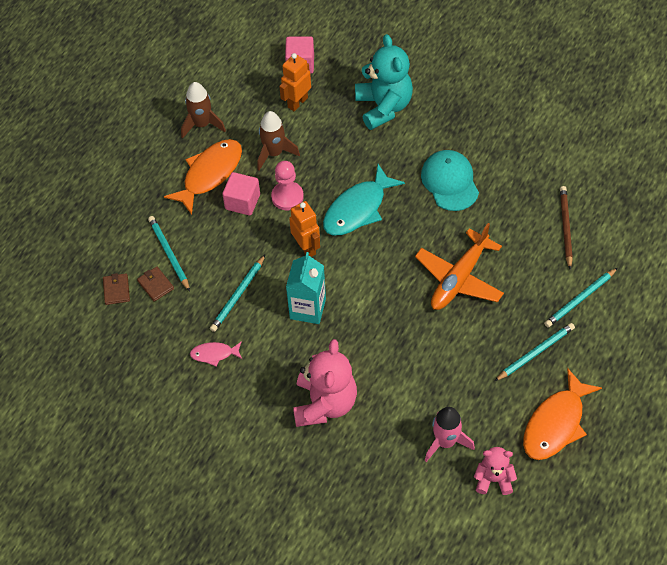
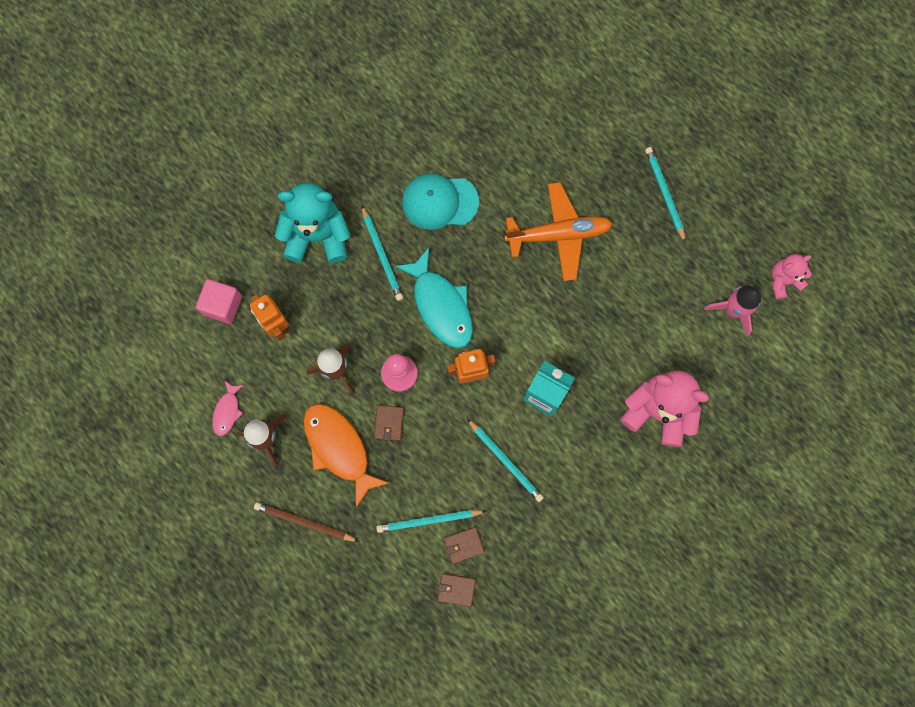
camera: 75 degrees left, 20 degrees up
(214, 354) = (568, 505): pink fish -> pink fish (227, 411)
(242, 202) = (389, 423): pink cube -> brown wallet
(459, 278) = (559, 234): orange plane -> orange plane turned 60 degrees counterclockwise
(493, 479) = (783, 280): pink teddy bear -> pink teddy bear turned 45 degrees clockwise
(556, 423) = (744, 204): orange fish -> none
(565, 227) = (534, 112): brown pencil -> brown pencil (304, 523)
(580, 299) = (619, 130): turquoise pencil -> turquoise pencil (382, 255)

